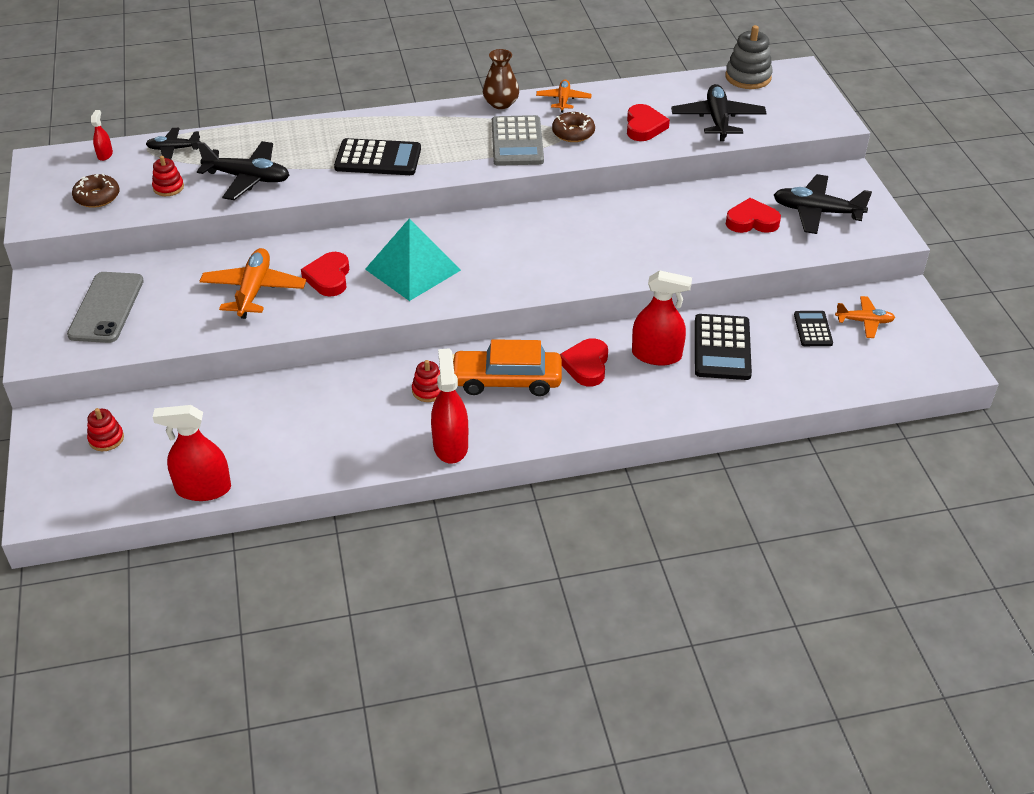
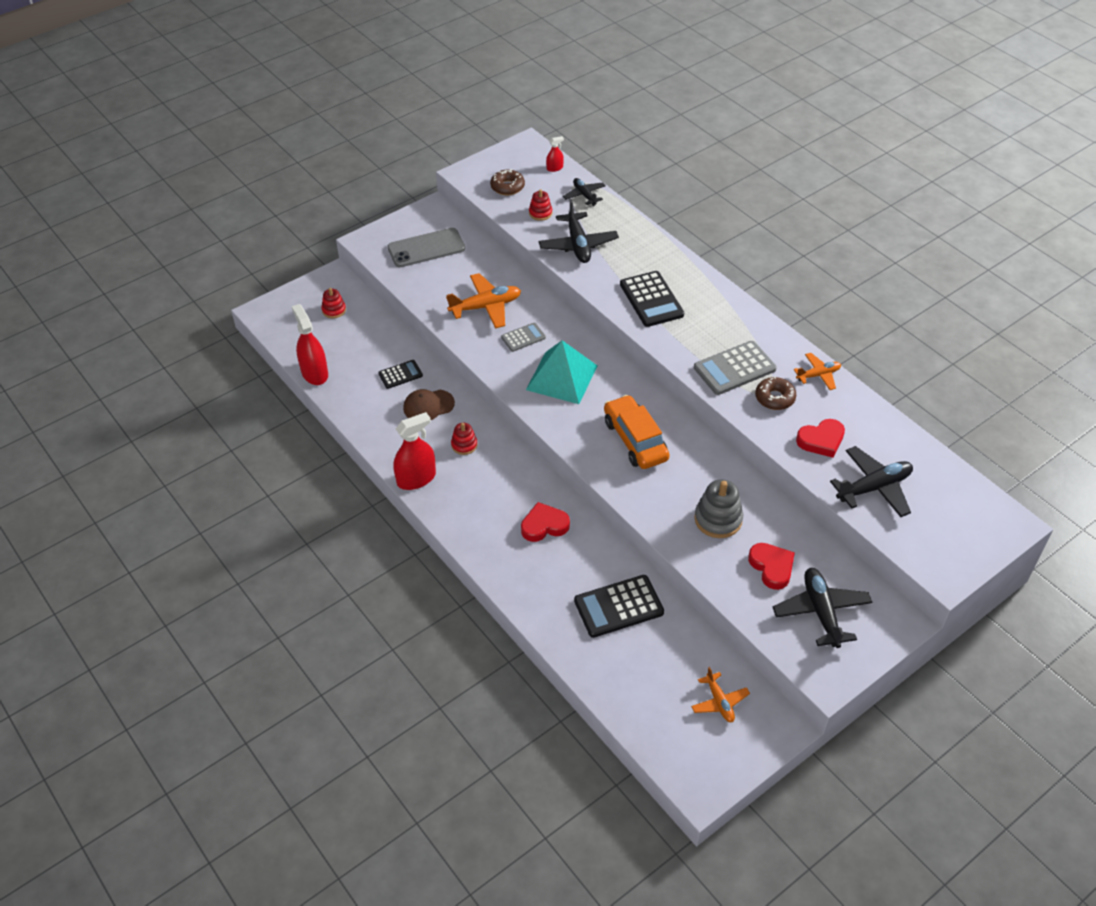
camera: 65 degrees right, 5 degrees up
(328, 278) = (523, 337): red heart -> grey calculator
(345, 402) = (428, 406): none -> brown cap
(501, 103) = (781, 339): brown vase -> none
(506, 380) = (500, 484): orange car -> orange car (635, 440)
(656, 355) = (583, 565): red spray bottle -> none
(748, 77) = (966, 489): grey stacking toy -> grey stacking toy (718, 519)
(813, 329) = (683, 665): black calculator -> black calculator (400, 374)

